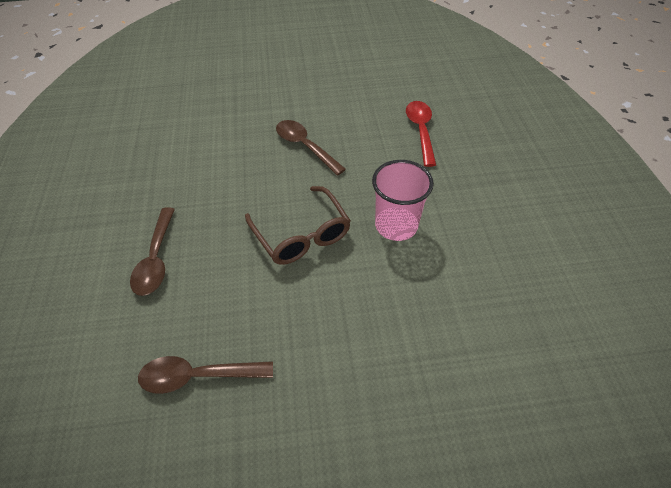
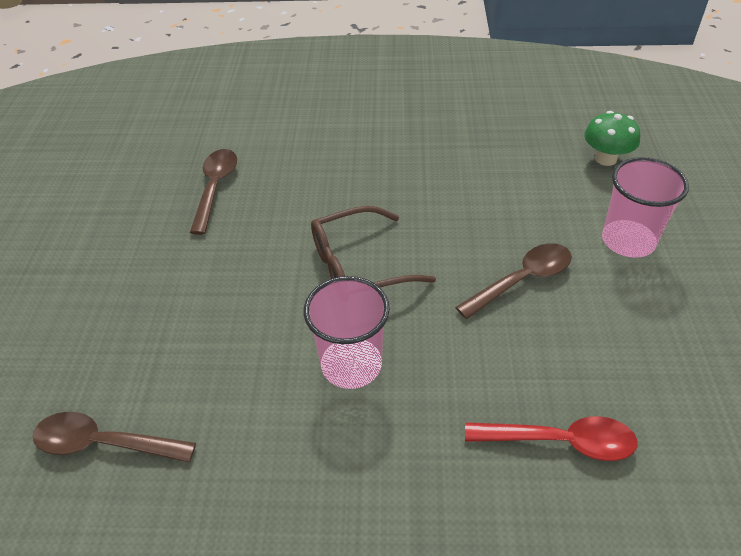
camera: 100 degrees right, 5 degrees down
(156, 259) = (353, 156): brown spoon -> brown spoon (104, 443)
(179, 107) = (605, 158): none -> green mushroom
(264, 101) = (628, 241): none -> pink cup

